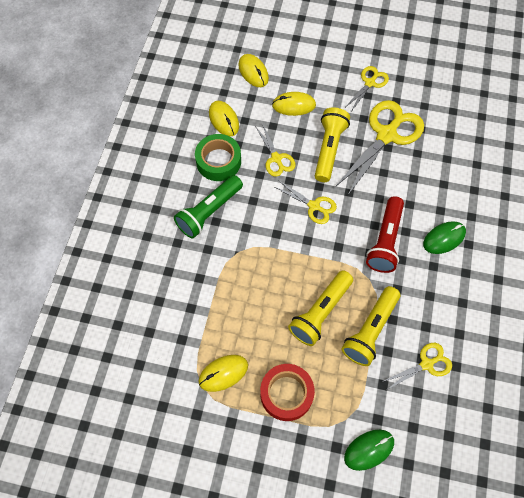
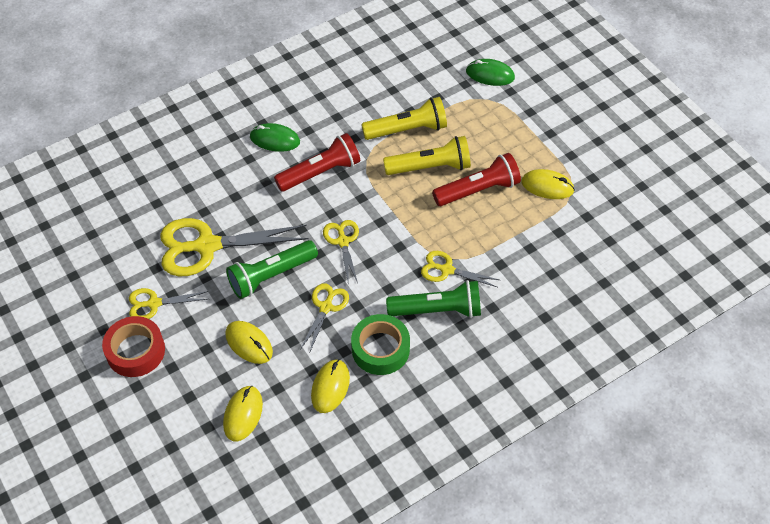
camera: 135 degrees left, 10 degrees down
(268, 323) = (478, 190): none -> red flashlight
(286, 394) = (512, 141): red tape -> red tape (135, 351)
(329, 149) = (271, 276): yellow flashlight -> green flashlight
(426, 364) = (393, 84): yellow scissors -> yellow scissors (447, 270)

